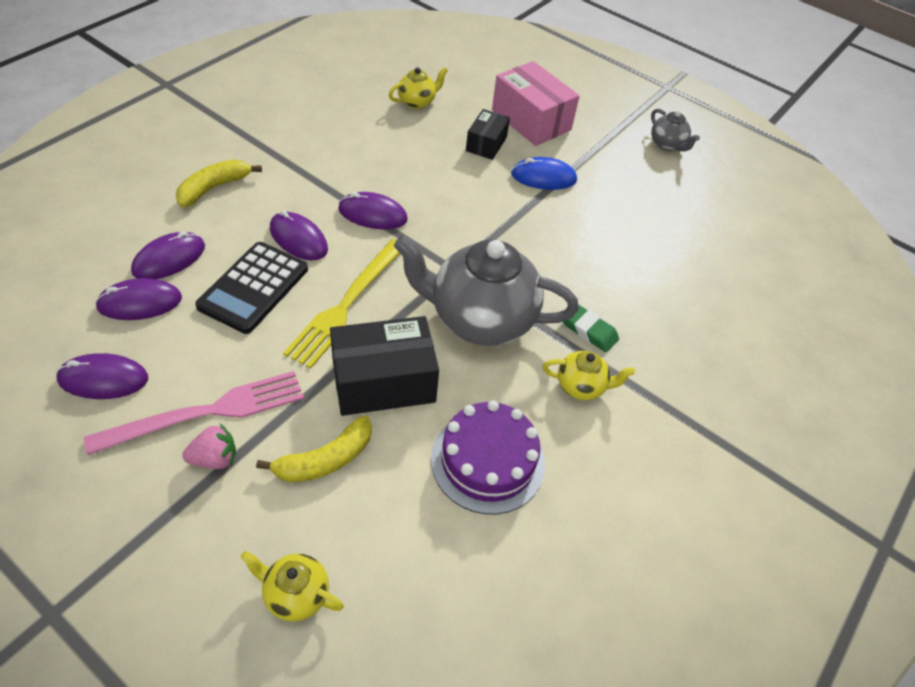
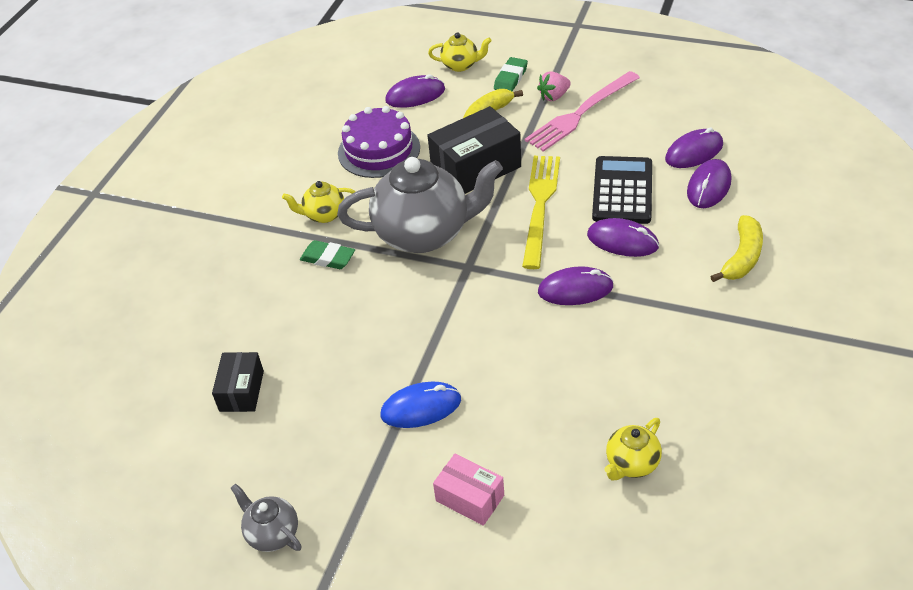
camera: 170 degrees right, 5 degrees down
(103, 379) = (664, 106): purple mouse -> purple mouse (415, 95)
(244, 525) = (510, 78): none -> green eraser
(486, 144) = (508, 430): black box -> black box (241, 391)
(531, 120) = (470, 498): pink box -> pink box, size x0.58

